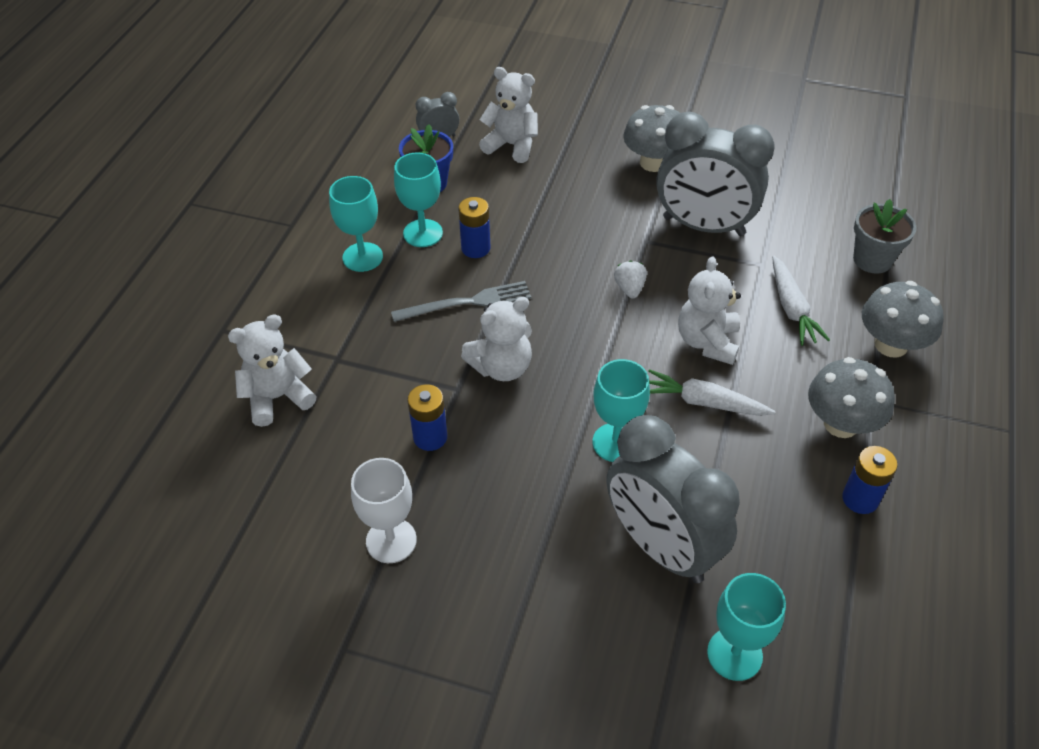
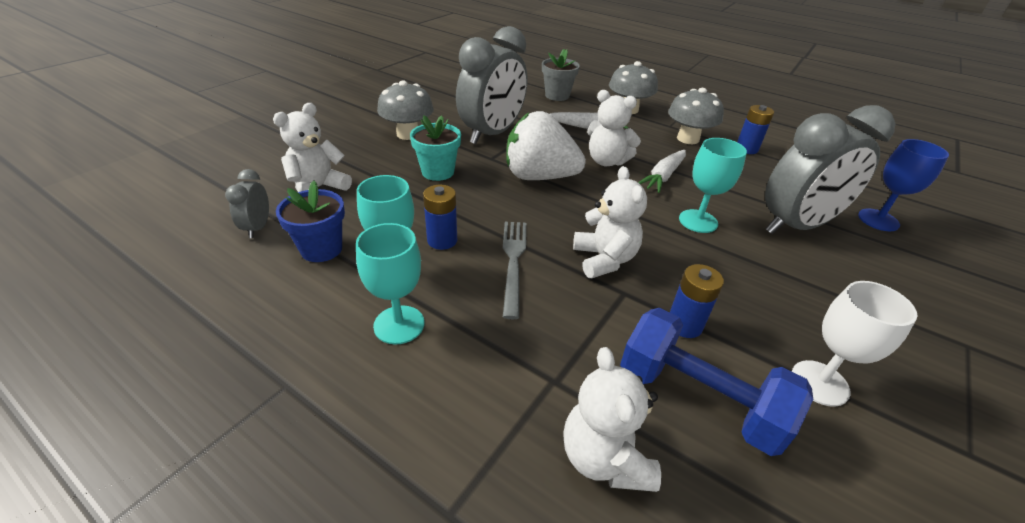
camera: 75 degrees left, 10 degrees down
(346, 450) = (698, 399): none -> blue dumbbell
(589, 209) = (438, 172): none -> turquoise flower pot
(629, 289) = (539, 177): white strawberry -> white strawberry, size x2.49
(734, 654) = (878, 220): turquoise goblet -> blue goblet

